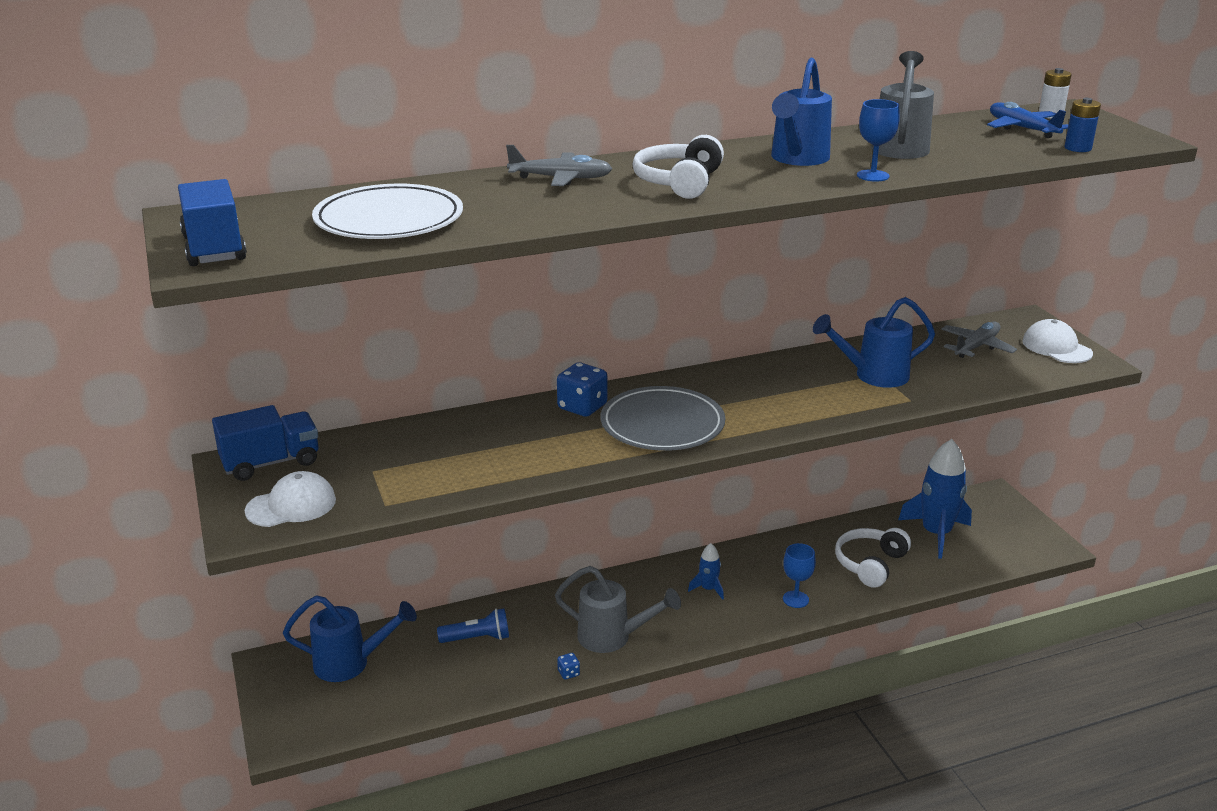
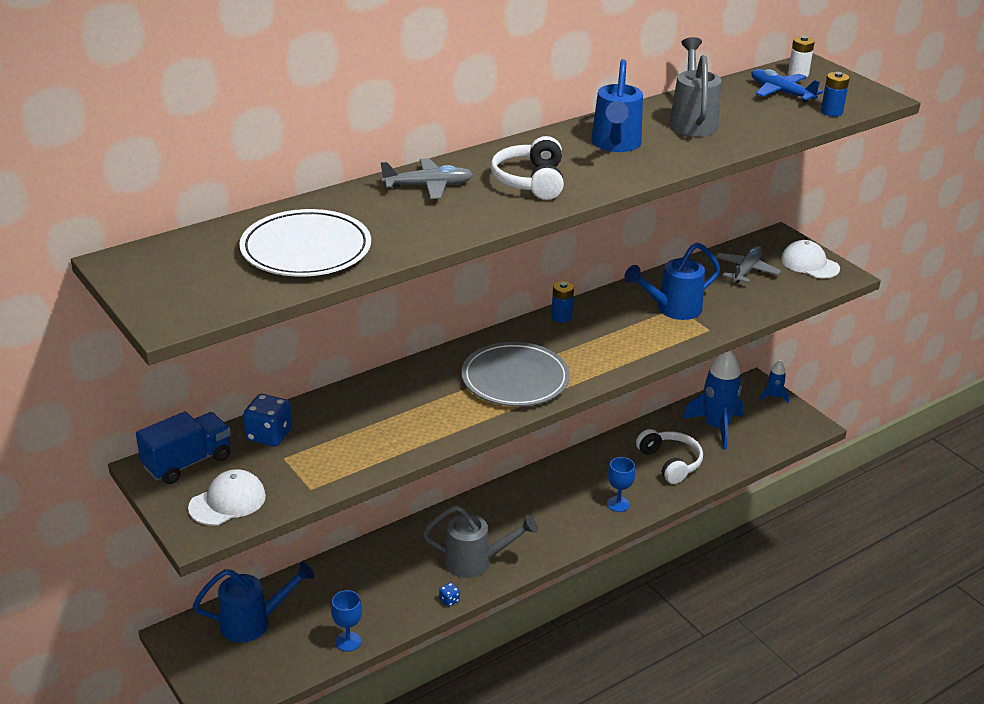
camera: 15 degrees left, 5 degrees up
(214, 248) = (172, 299): blue truck -> none
(477, 638) = (358, 581): blue flashlight -> none
(582, 407) = (440, 370): blue dice -> blue dice (269, 435)
(708, 589) = (542, 505): blue rocket -> blue rocket (773, 397)
(741, 370) = (561, 317): none -> blue battery
(870, 564) = (670, 463): white headphones -> white headphones turned 135 degrees clockwise
(873, 176) = (684, 158): blue goblet -> blue goblet (348, 641)

